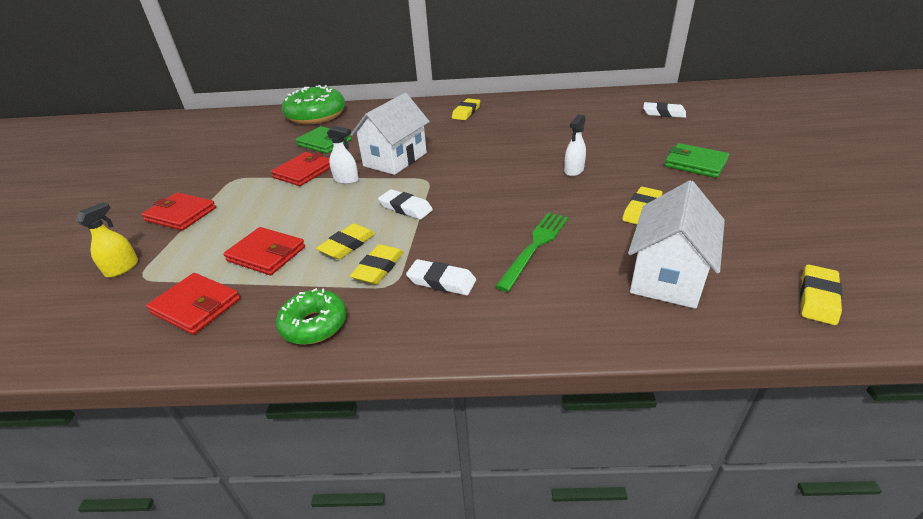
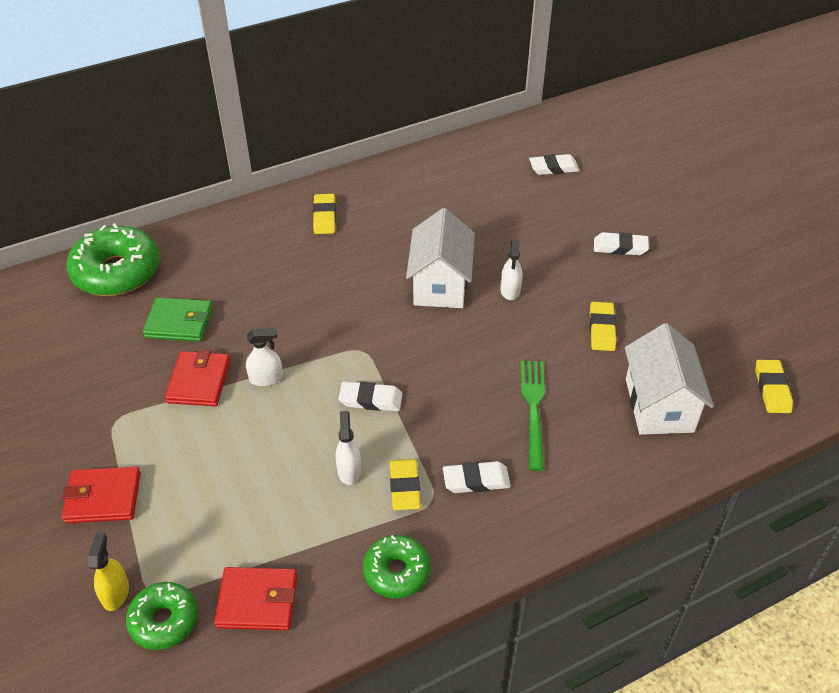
camera: 30 degrees left, 10 degrees up
(127, 295) = (164, 620): none -> green donut
(266, 254) = (270, 513): red wallet -> none
(347, 245) = (349, 470): yellow eraser -> white spray bottle
(395, 159) = (299, 327): white house -> white house (440, 284)
(695, 163) = (620, 247): green wallet -> white eraser

